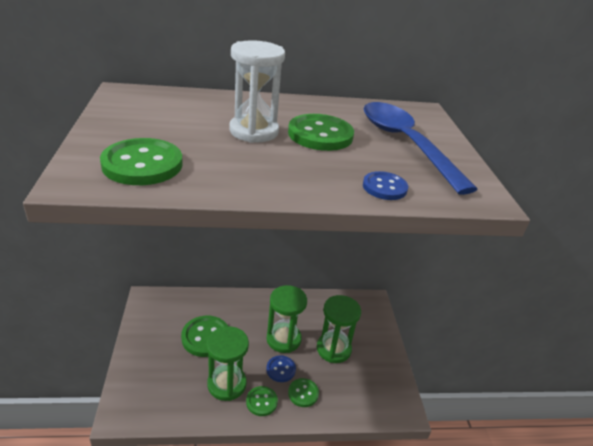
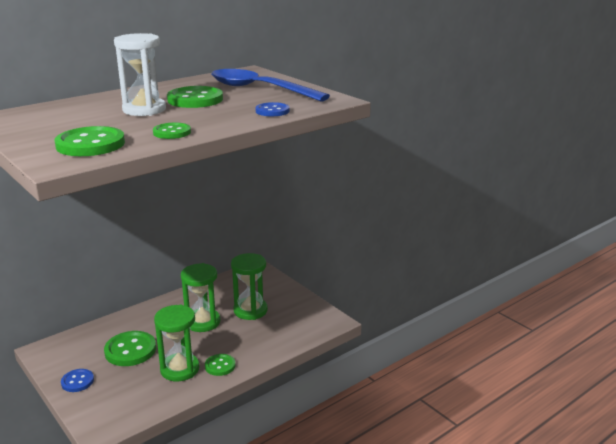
camera: 30 degrees left, 10 degrees down
(281, 369) = (218, 341): blue button -> blue button (77, 381)
(303, 393) = (249, 346): green button -> green button (172, 132)

